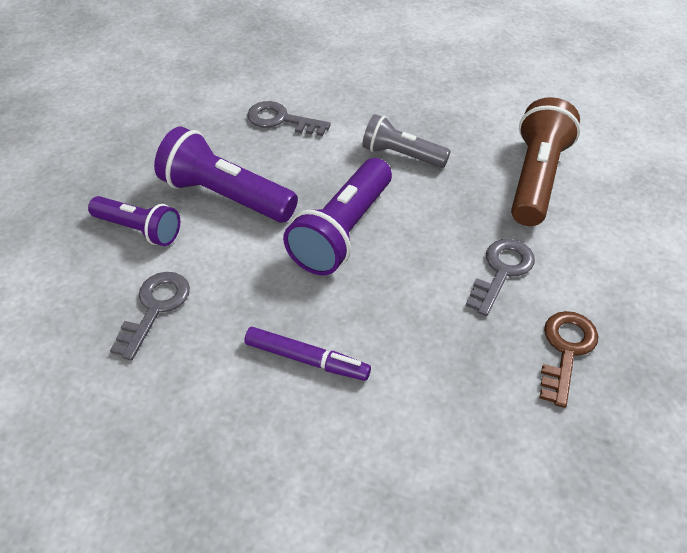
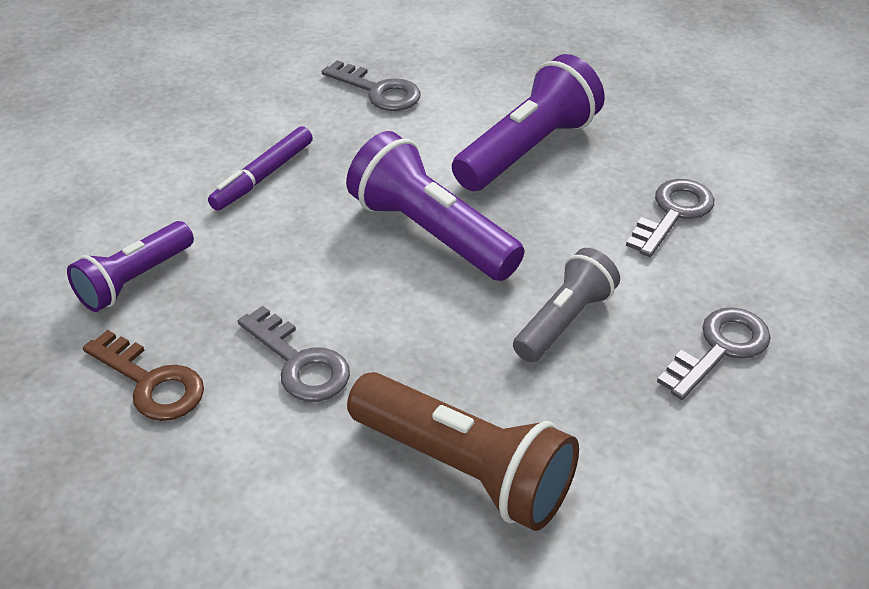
camera: 105 degrees right, 5 degrees down
(139, 230) = (493, 87): purple flashlight -> purple flashlight (134, 280)
(395, 95) = (720, 349): none -> grey key

